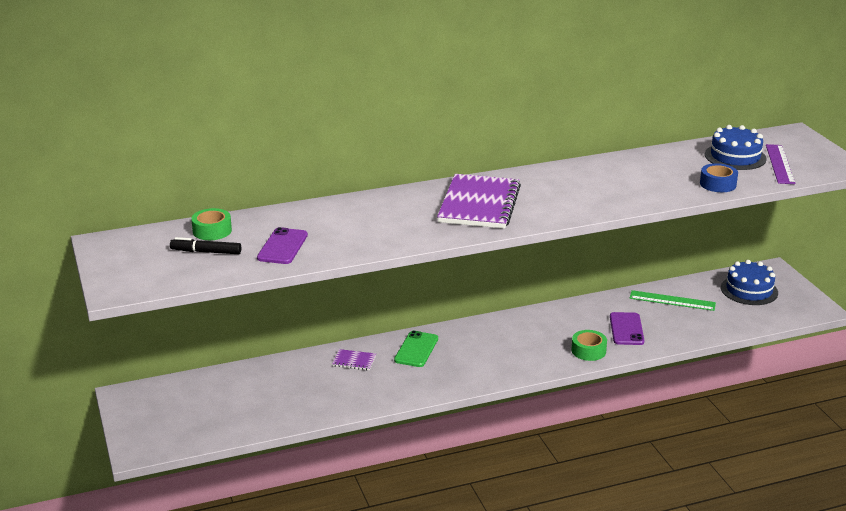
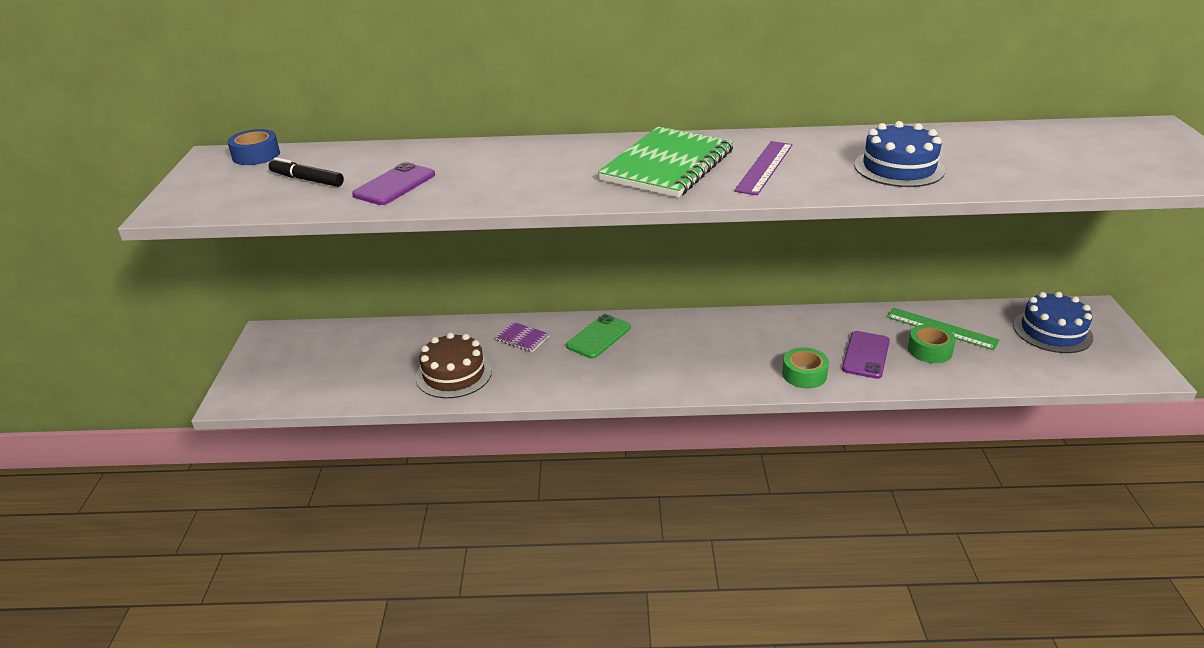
camera: 20 degrees right, 5 degrees up
(212, 231) = (336, 158): green tape -> green tape (929, 350)
(315, 398) = (454, 374): none -> brown cake
(479, 204) = (667, 165): purple notebook -> green notebook
(718, 184) = (1013, 177): blue tape -> blue tape (256, 155)
(735, 157) = (1055, 146): blue cake -> blue cake (898, 168)
(780, 164) = (1120, 162): purple ruler -> purple ruler (764, 167)

